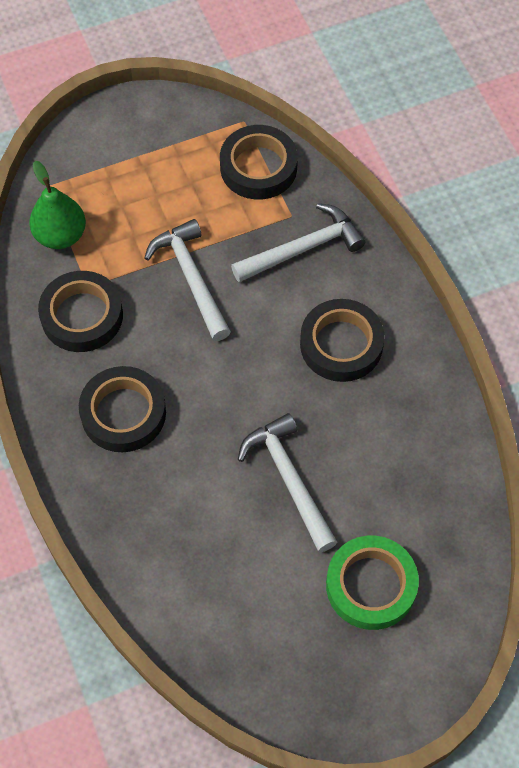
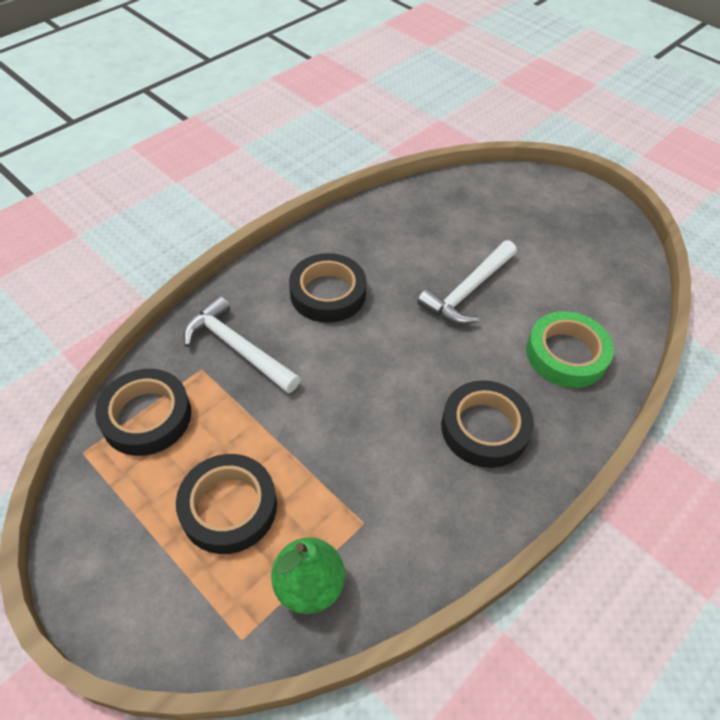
camera: 115 degrees left, 10 degrees down
(82, 316) = (402, 512): black tape -> black tape (229, 507)
(191, 278) = (309, 427): white hammer -> none
(371, 585) = (515, 225): green tape -> green tape (566, 354)

